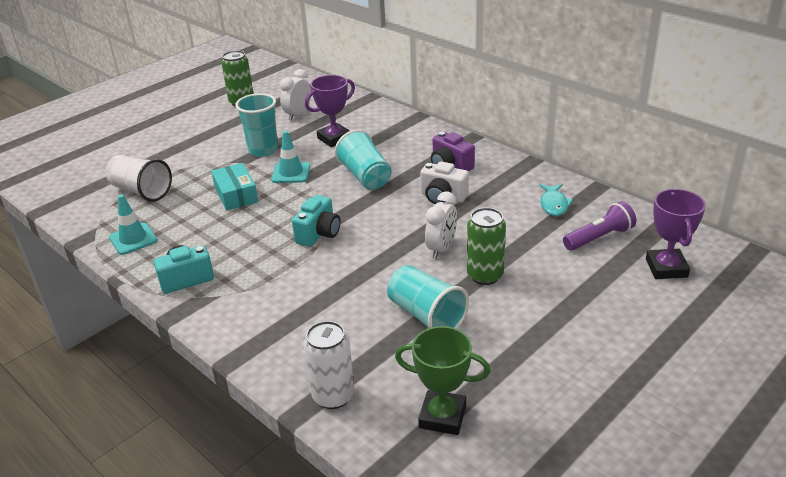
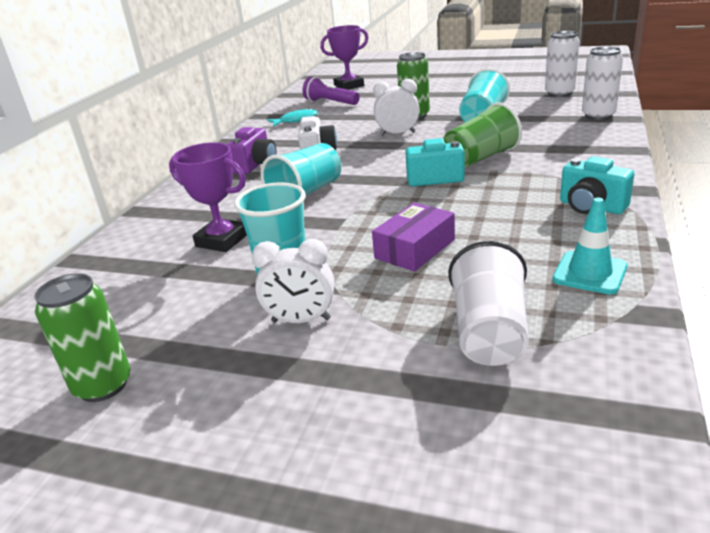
camera: 115 degrees left, 5 degrees down
(236, 195) = (415, 249): turquoise box -> purple box
(291, 173) = (332, 235): turquoise traffic cone -> none
(298, 115) = (151, 297): white clock -> white clock (301, 320)
(326, 269) = (480, 158): none -> green cup
(442, 416) = (559, 93): green trophy -> white can

